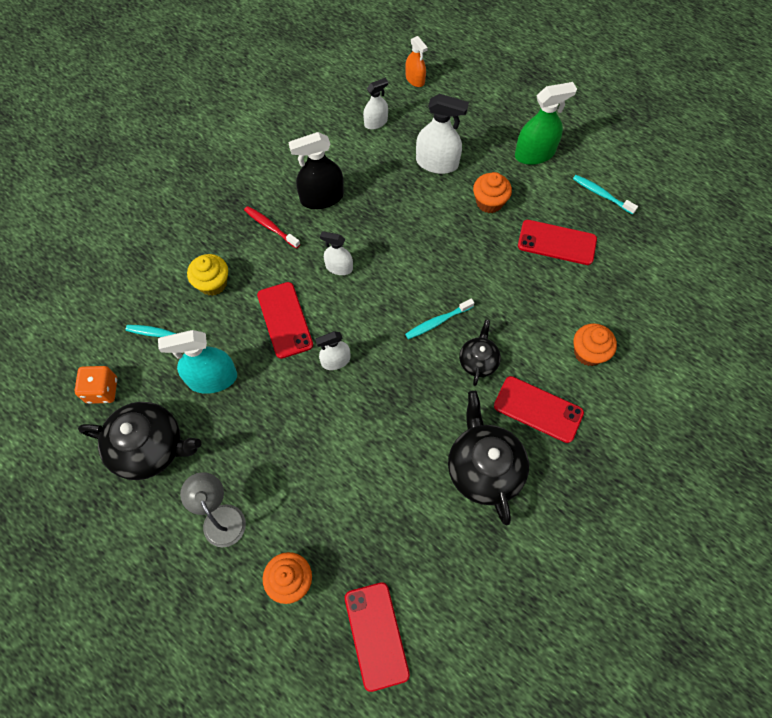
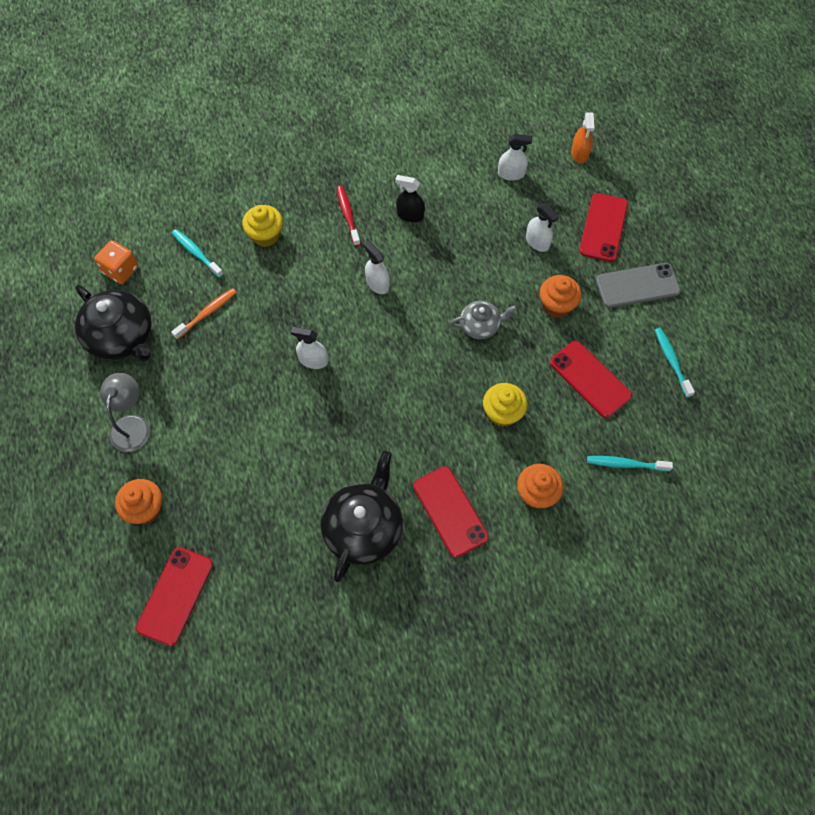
camera: 35 degrees right, 0 degrees up
(212, 379) = (207, 313): turquoise spray bottle -> orange toothbrush
(284, 320) = (299, 300): red phone -> red phone (603, 227)
(322, 198) = (410, 215): black spray bottle -> black spray bottle, size x0.61
(437, 163) = (537, 242): white spray bottle -> white spray bottle, size x0.61
(437, 322) = (424, 381): turquoise toothbrush -> turquoise toothbrush (625, 464)
(445, 252) = (480, 326): none -> grey teapot
(478, 361) = (432, 437): black teapot -> none
(515, 308) = (502, 413): none -> yellow cupcake
(534, 154) = (637, 286): green spray bottle -> grey phone

